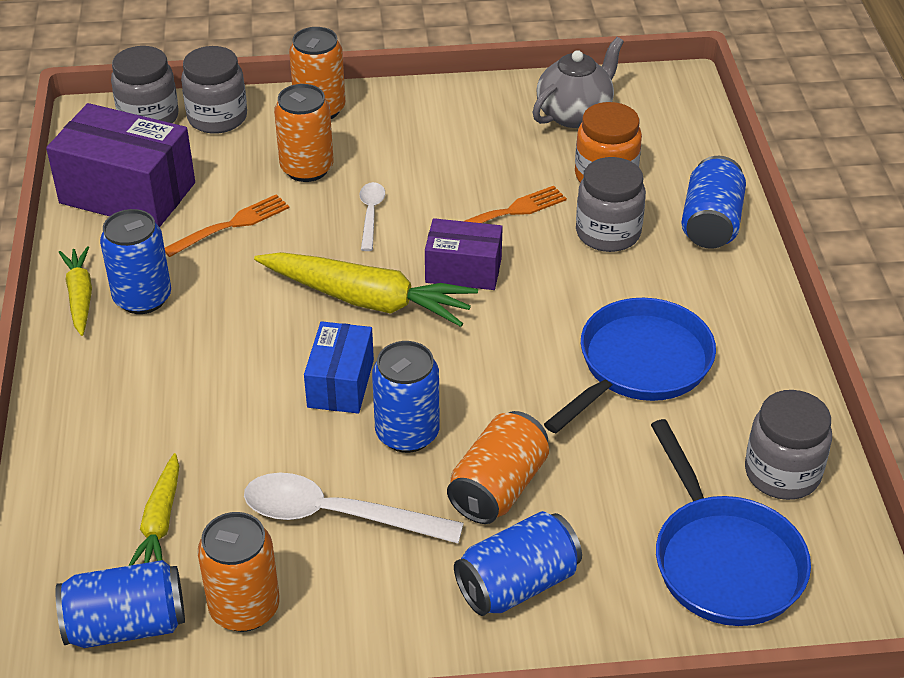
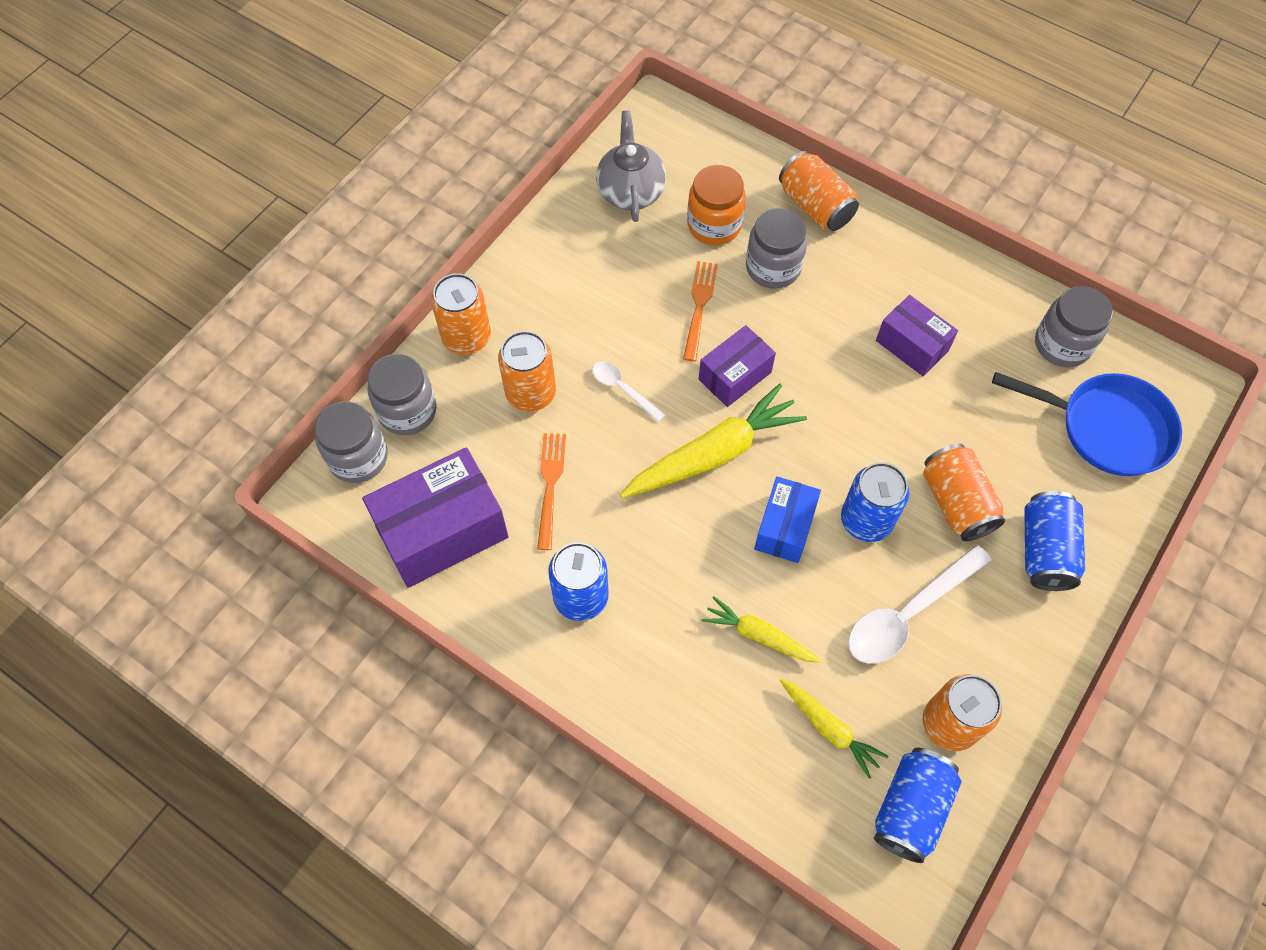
camera: 50 degrees left, 20 degrees up
(80, 296) = (539, 639): yellow carrot -> yellow carrot (759, 635)
(340, 383) = (784, 527): blue box -> blue box turned 60 degrees clockwise
(639, 365) = (912, 345): blue pan -> purple box
(710, 223) = (815, 206): blue can -> orange can

